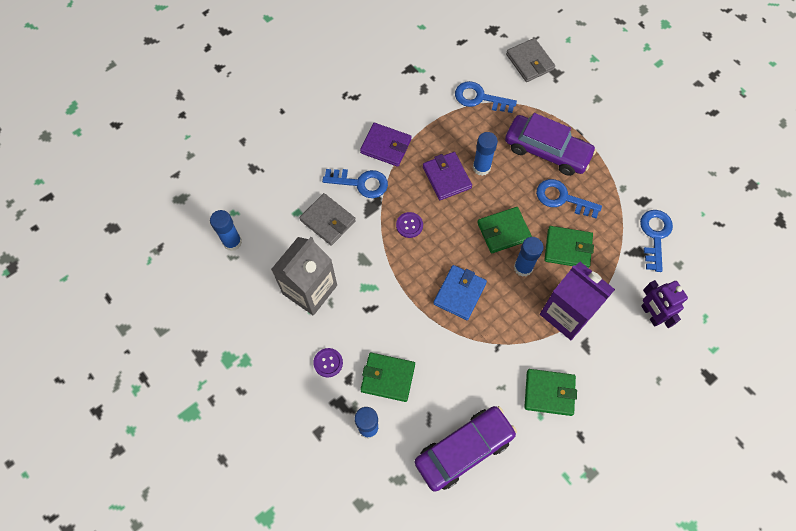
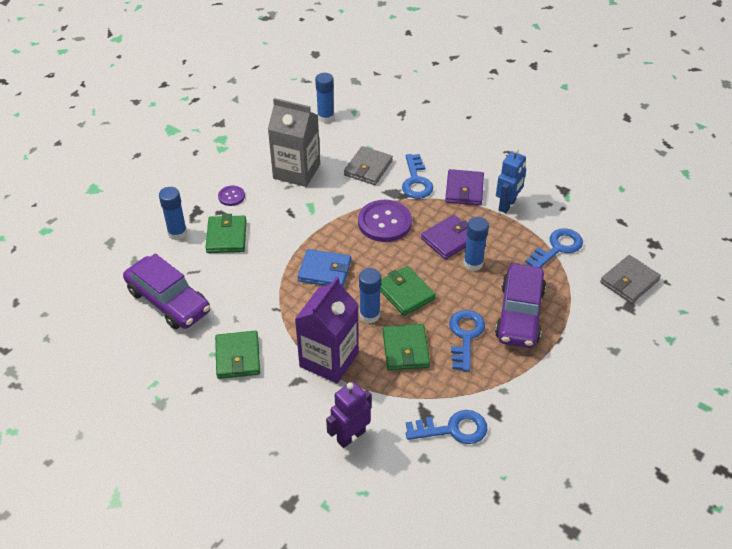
camera: 75 degrees right, 20 degrees down
(409, 225) = (384, 222): purple button -> purple button, size x1.97
(416, 118) = (507, 205): none -> blue robot
(479, 98) = (557, 248): blue key -> blue key turned 45 degrees clockwise

